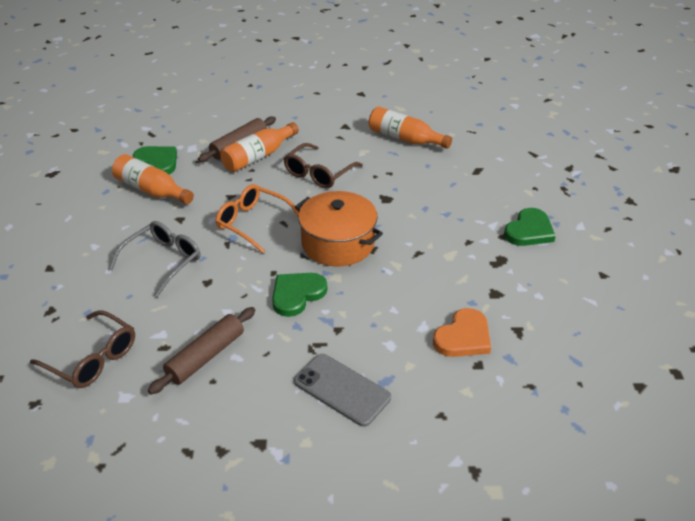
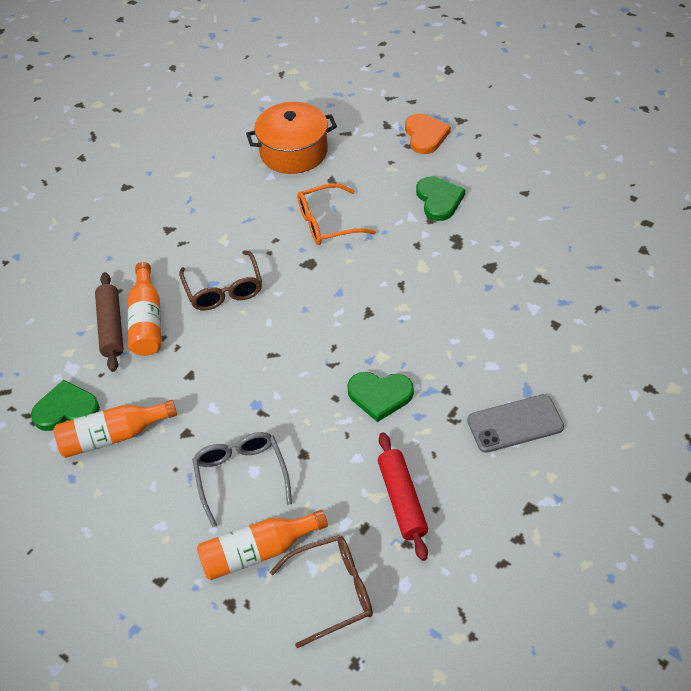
camera: 50 degrees left, 10 degrees up
(206, 356) = (402, 500): brown rolling pin -> red rolling pin
(253, 223) = (250, 378): orange glasses -> orange glasses (327, 223)
(297, 294) = (380, 395): green heart -> green heart turned 75 degrees counterclockwise
(338, 243) = (338, 331): orange pot -> orange pot (293, 152)
(405, 139) = (236, 199): orange bottle -> orange bottle (258, 551)
(463, 337) = (520, 315): orange heart -> orange heart (425, 135)

